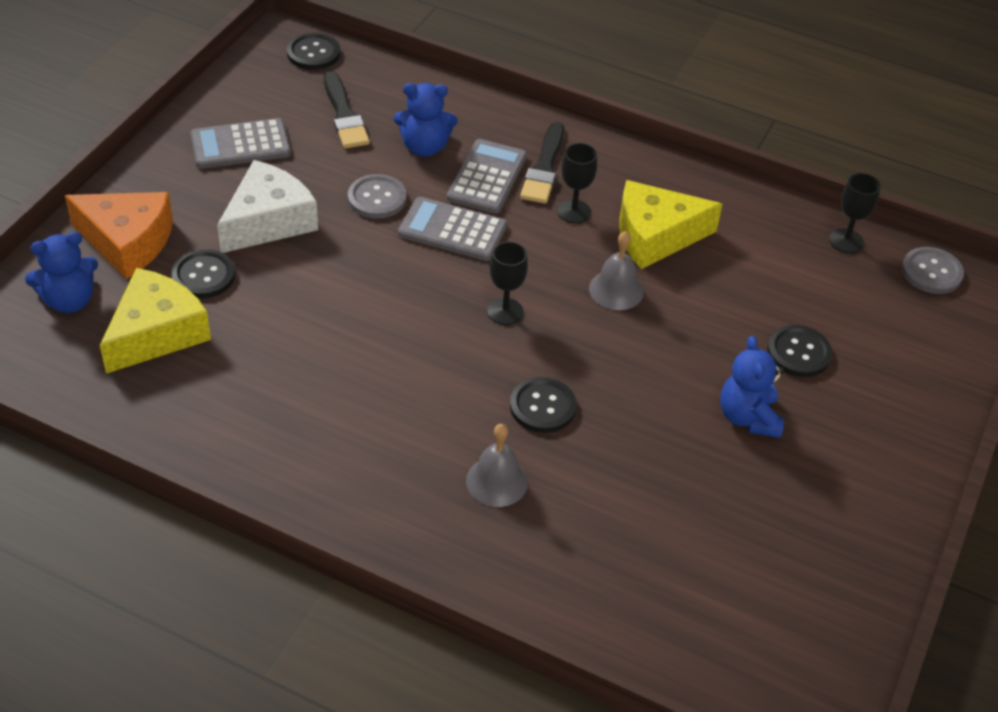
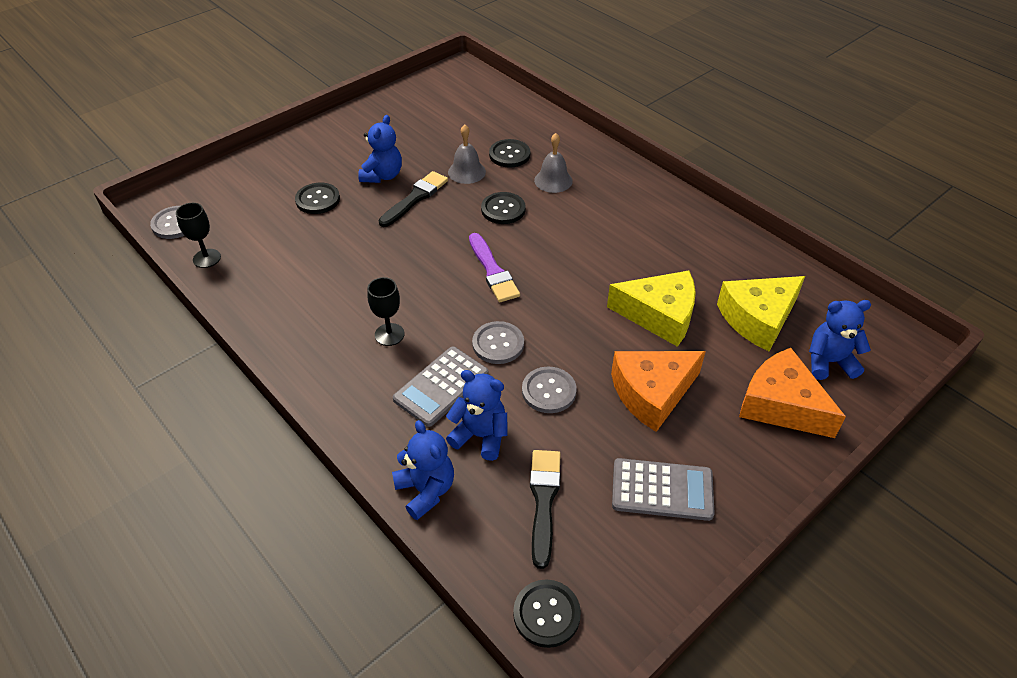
camera: 155 degrees left, 0 degrees up
(203, 276) = (716, 356): black button -> black button (509, 155)
(268, 221) = (652, 393): white cheese -> orange cheese
(449, 100) = (426, 490): none -> blue teddy bear
(452, 230) = (498, 344): grey calculator -> grey button
(505, 311) = (493, 271): black goblet -> purple brush
(544, 168) = (385, 382): black brush -> black brush (415, 198)
(616, 290) = (403, 266): grey bell -> grey bell (466, 172)
(655, 236) = (341, 298): yellow cheese -> yellow cheese (659, 315)

